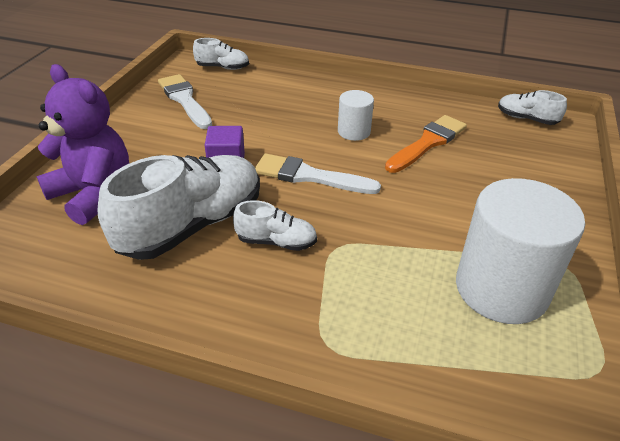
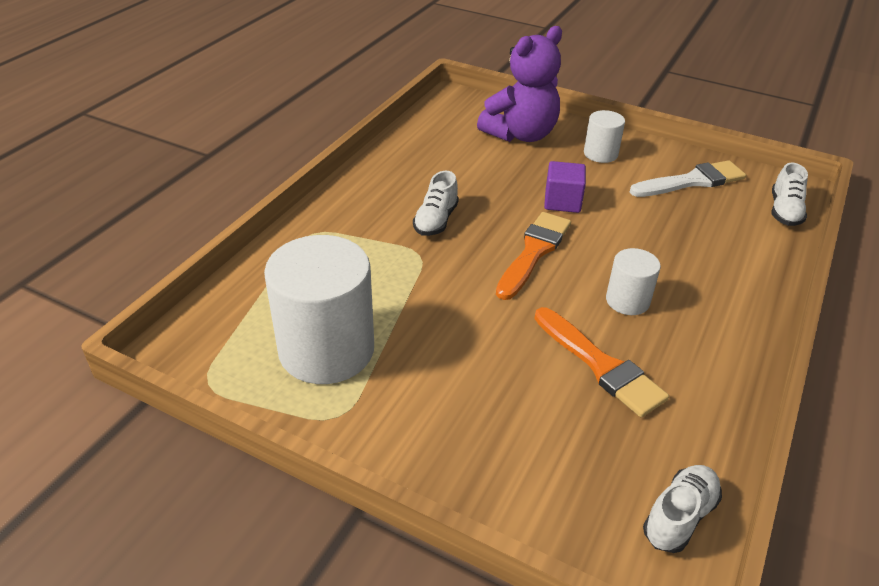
camera: 100 degrees right, 0 degrees up
(138, 143) = (600, 154): none -> white cylinder
(192, 225) = (469, 179): white shoe -> none
(309, 176) = (534, 252): white brush -> orange brush

